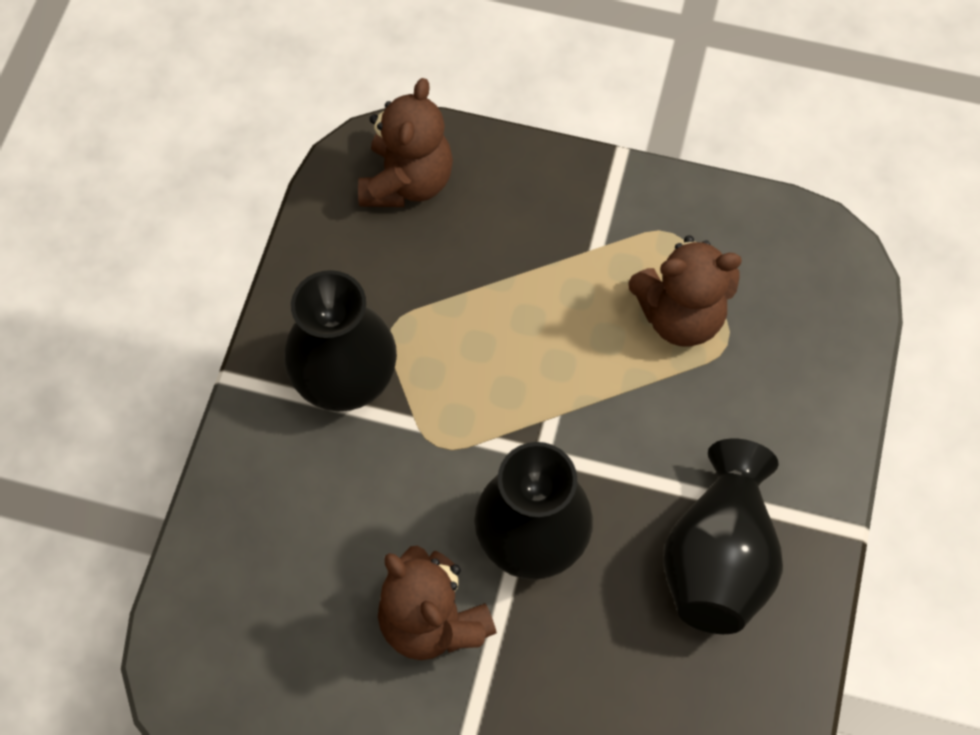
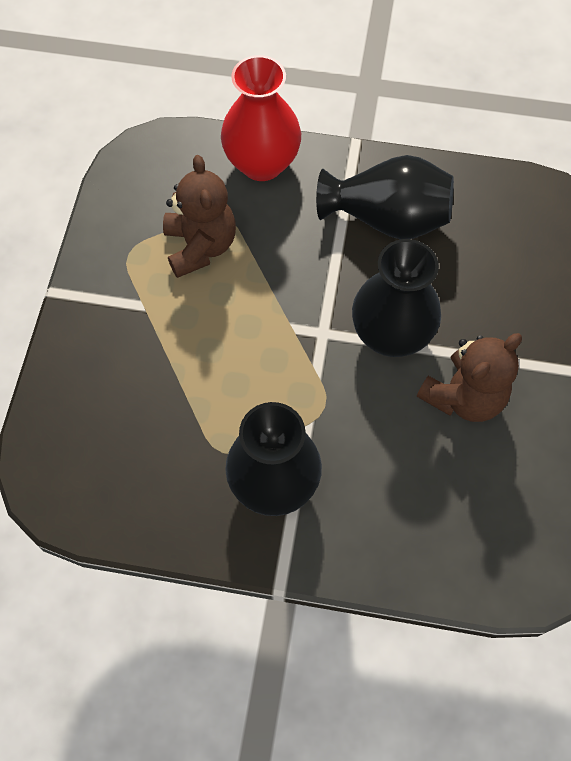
camera: 95 degrees left, 0 degrees up
(407, 182) = (80, 454): brown teddy bear -> none
(815, 399) = (262, 163): none -> red vase

